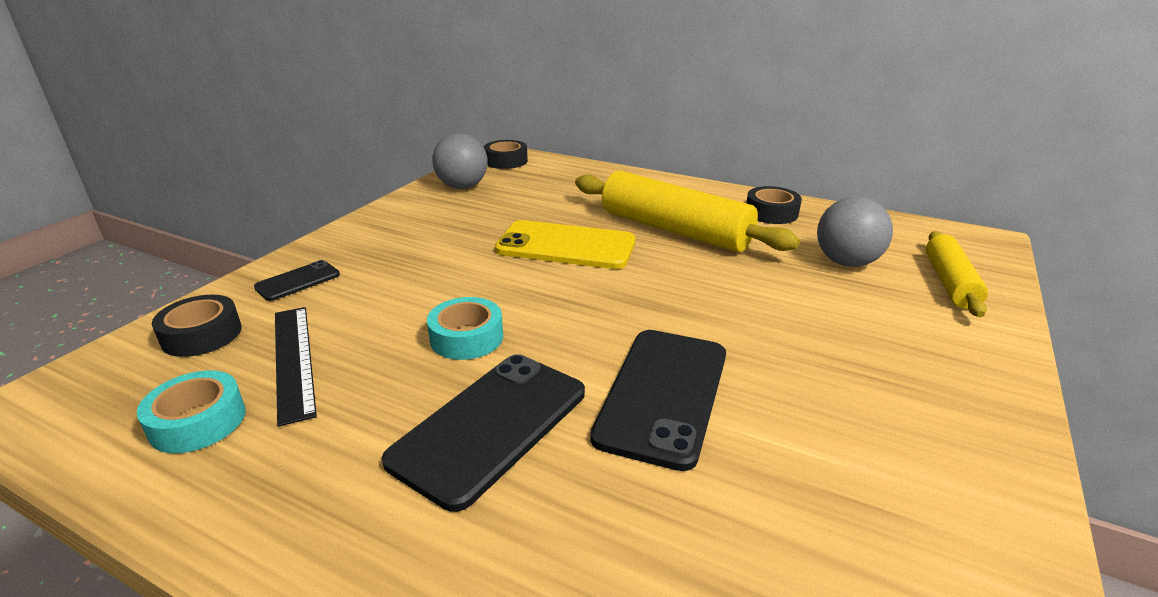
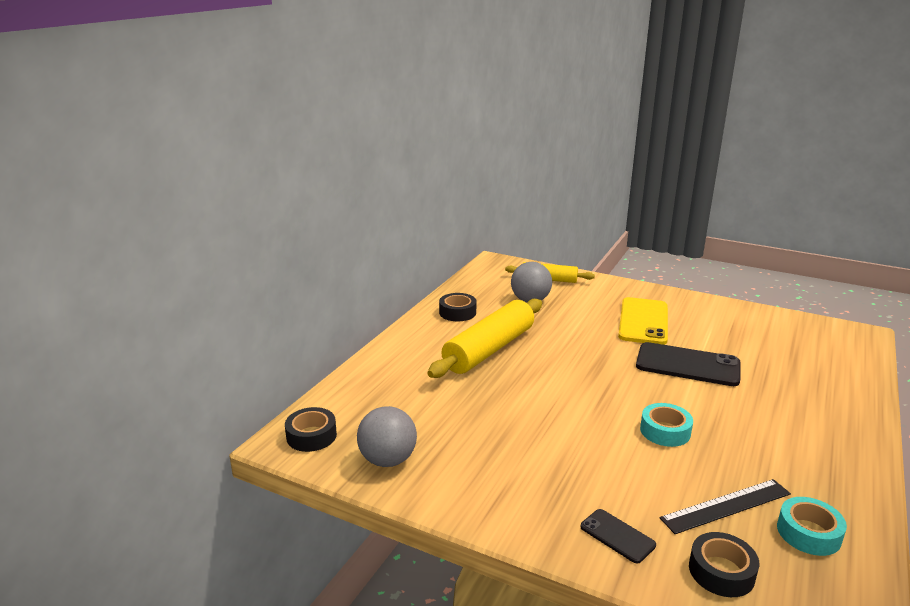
camera: 90 degrees left, 5 degrees down
(490, 425) = (741, 416): black phone -> none
(566, 246) = (523, 395): yellow phone -> yellow phone (643, 321)

